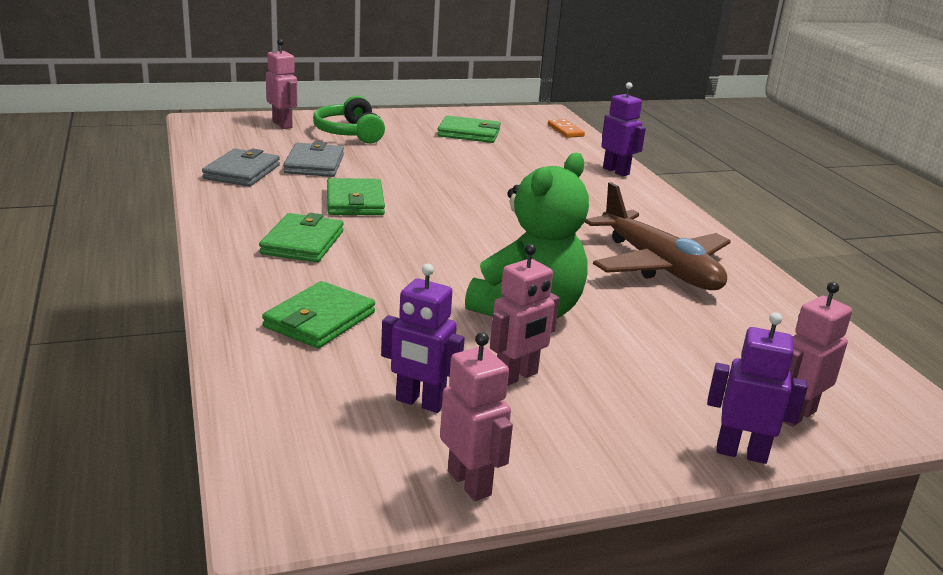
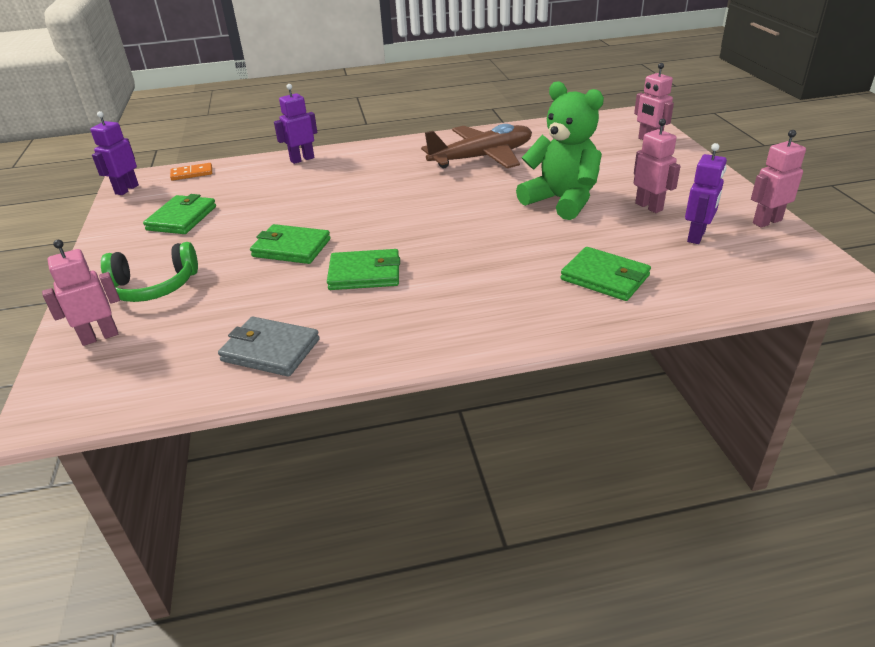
camera: 80 degrees left, 10 degrees up
(302, 242) = (463, 295): green wallet -> green wallet (291, 248)
(314, 164) = (254, 303): grey wallet -> none
(741, 453) = (692, 156): purple robot -> purple robot (126, 189)

